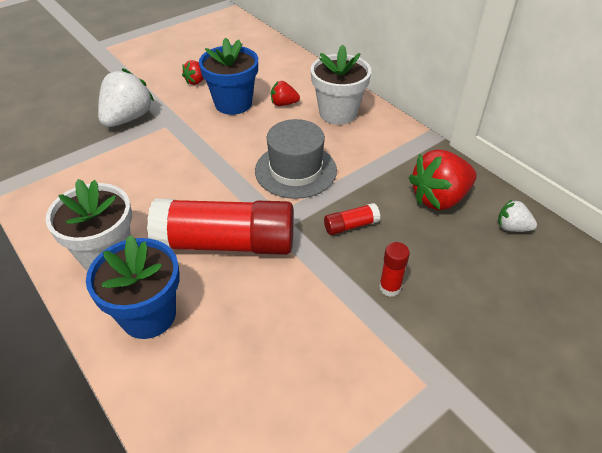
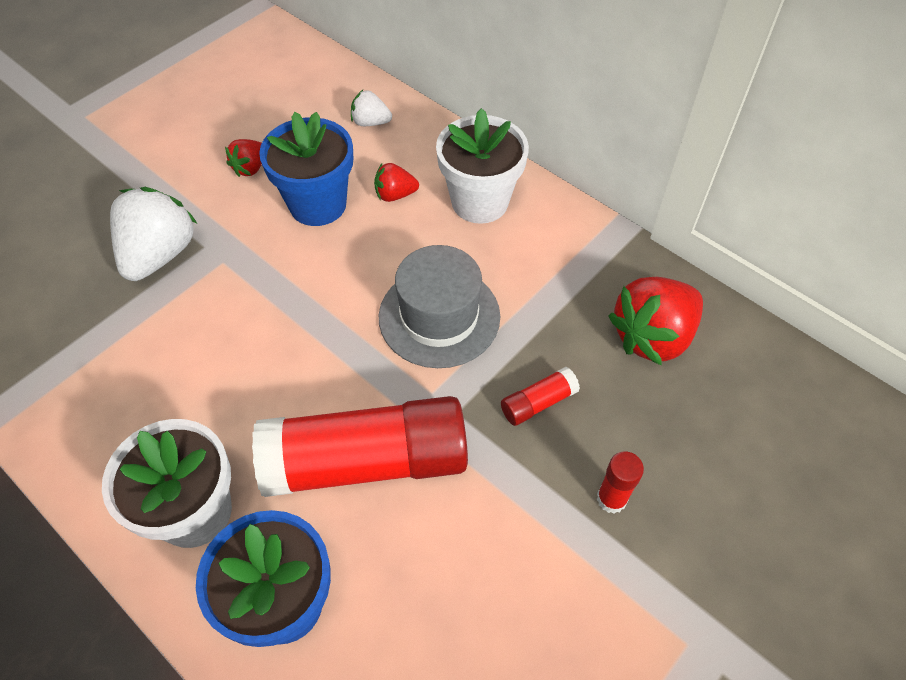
camera: 10 degrees left, 10 degrees up
(512, 227) = (758, 371): white strawberry -> white strawberry (370, 122)

